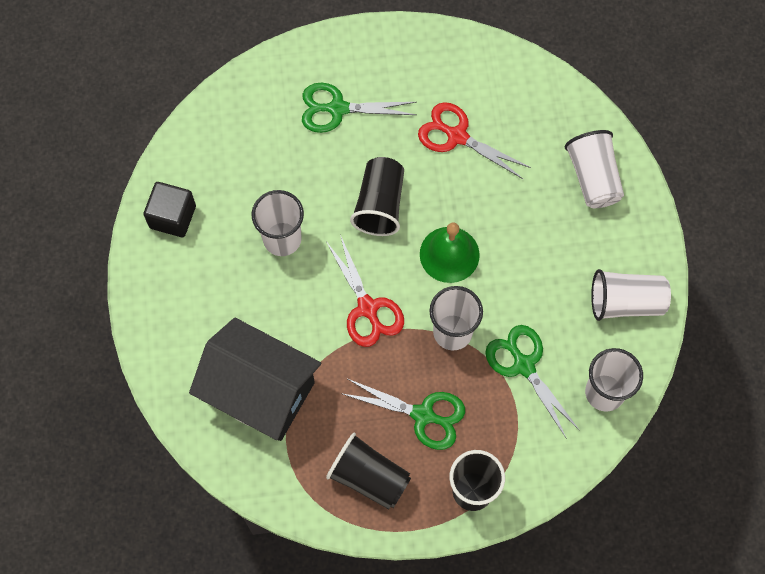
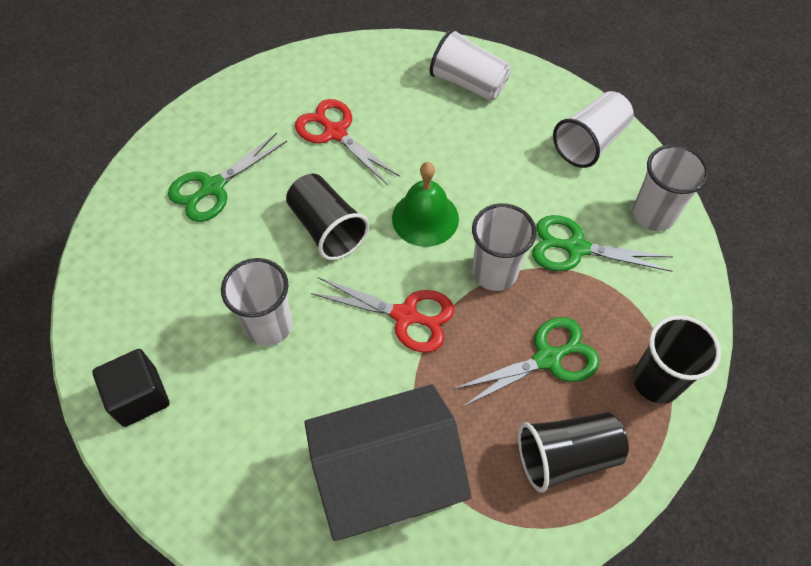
camera: 45 degrees left, 10 degrees down
(457, 136) = (335, 132): red scissors -> red scissors turned 60 degrees clockwise

